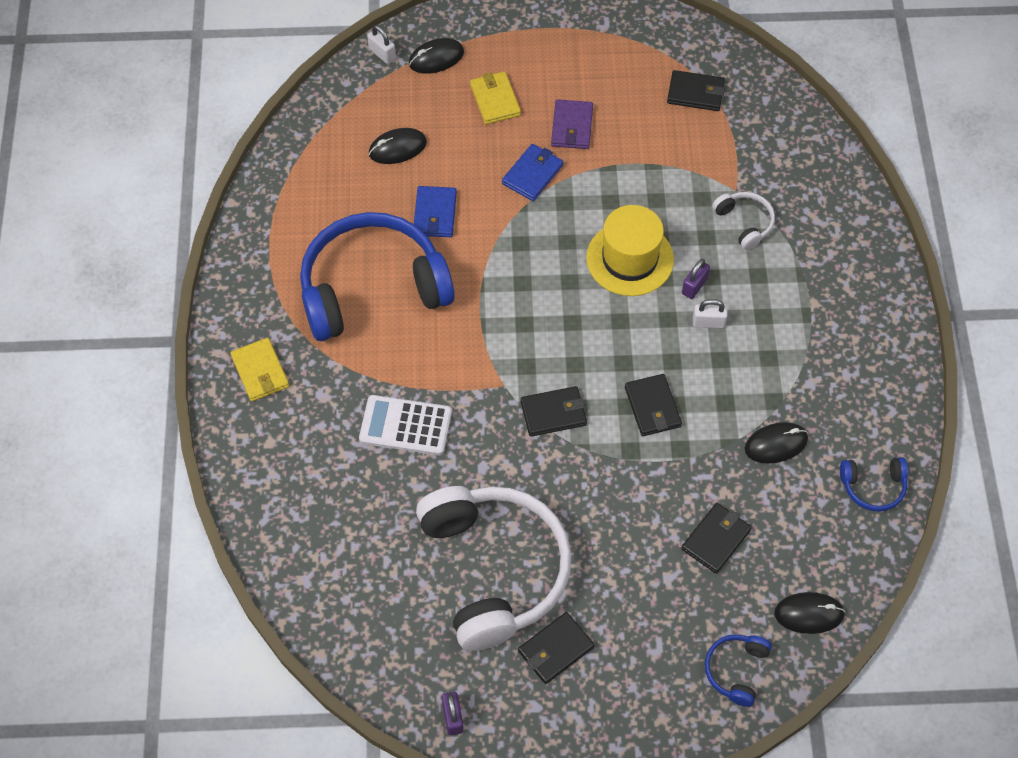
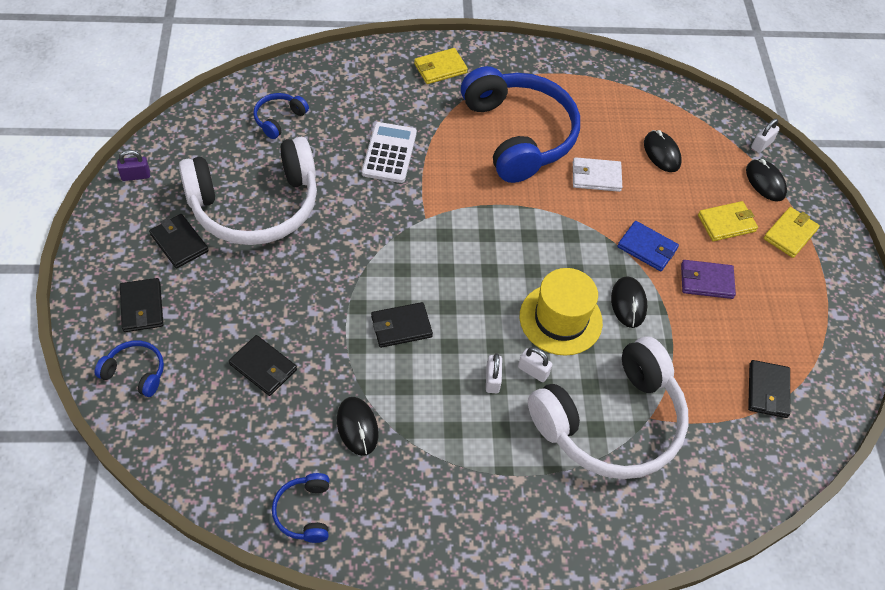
camera: 85 degrees right, 5 degrees down
(351, 556) = (279, 119): none -> blue headphones
(435, 214) = (596, 177): blue wallet -> white wallet
(506, 47) = (790, 234): none -> yellow wallet
(553, 413) = (397, 252): black wallet -> black wallet (142, 307)
(694, 286) = (533, 371): purple padlock -> white padlock
(745, 223) = (611, 423): white headphones -> white headphones, size x2.38
(809, 614) = (178, 437): black mouse -> black mouse (628, 303)

